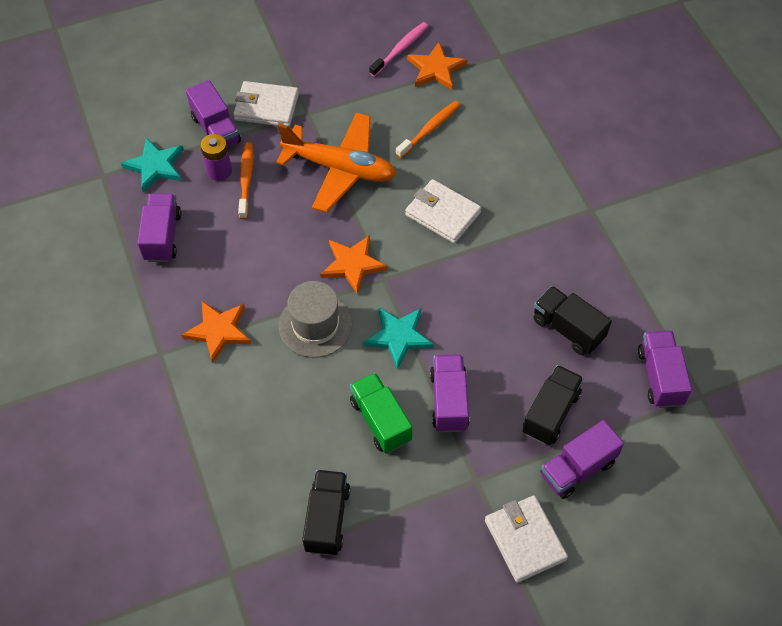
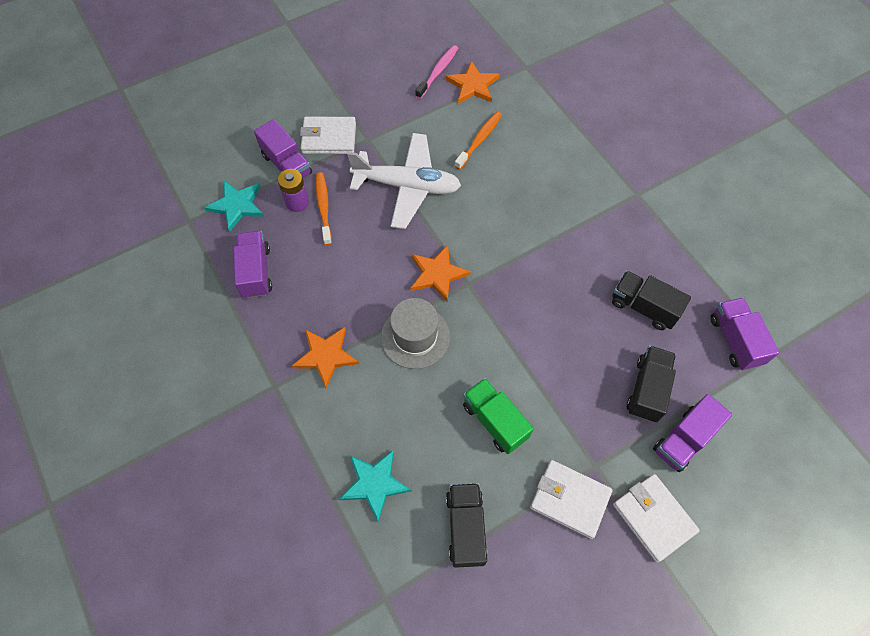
camera: 10 degrees left, 5 degrees up
(340, 168) = (407, 186): orange plane -> white plane
(398, 337) = (494, 337): turquoise star -> turquoise star (375, 484)
(443, 214) = (508, 215): white wallet -> white wallet (570, 499)
(449, 401) = (553, 392): purple truck -> none

